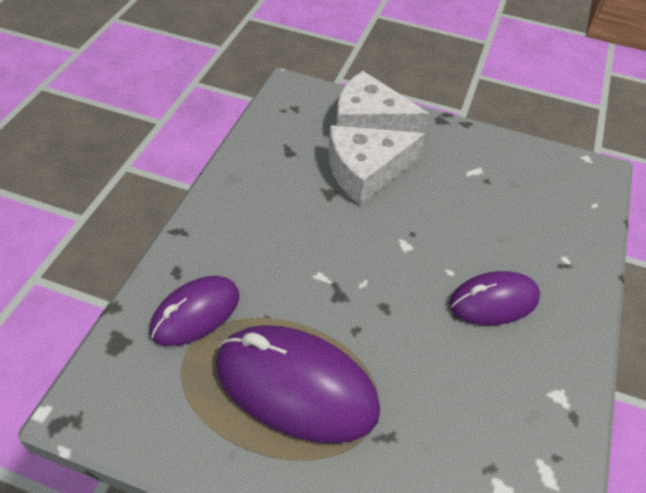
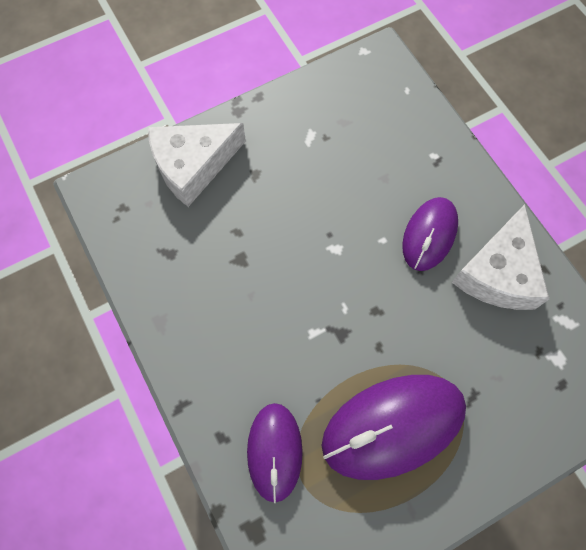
camera: 45 degrees left, 20 degrees up
(365, 171) = (242, 214): white cheese -> white cheese (498, 273)

